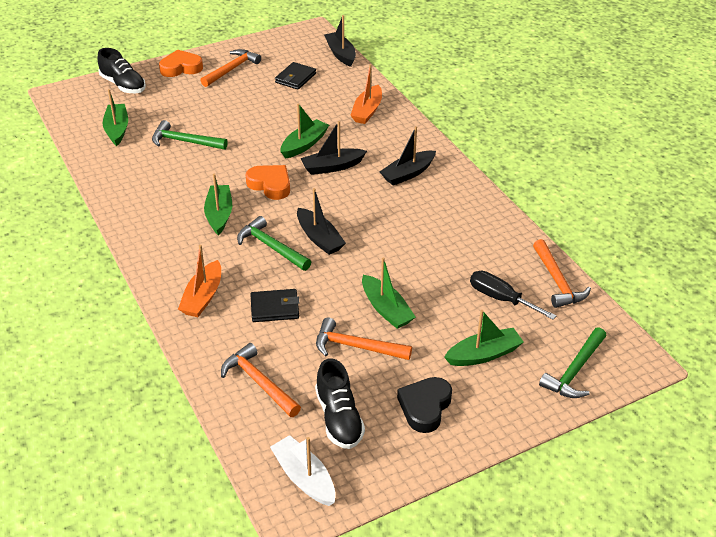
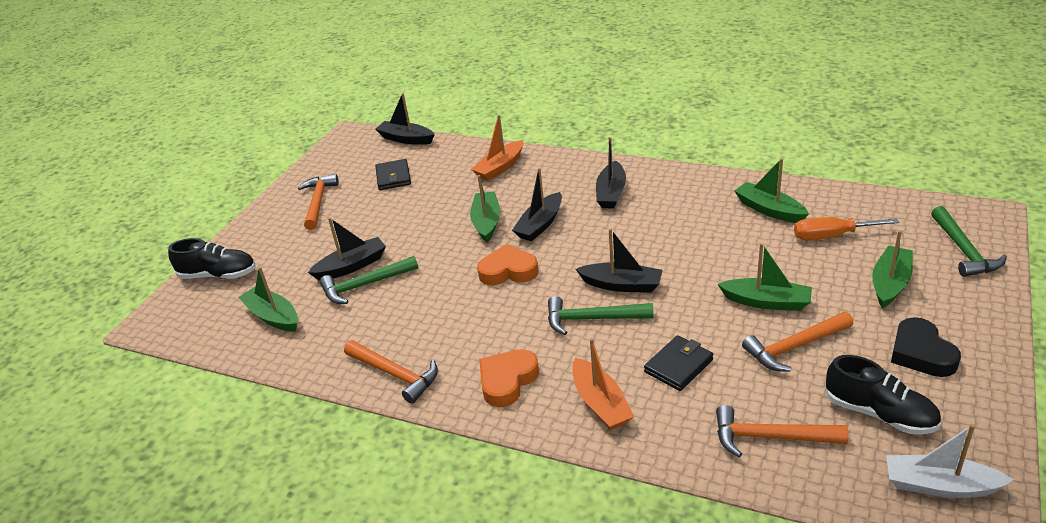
camera: 35 degrees left, 5 degrees down
(181, 68) = (261, 228): orange heart -> orange heart (507, 381)
(194, 125) = (352, 266): none -> black boat
(219, 215) = (500, 324): green boat -> green boat (769, 210)
(367, 111) = (500, 167): orange boat -> orange boat turned 60 degrees clockwise
(501, 298) = (831, 236): black screwdriver -> orange screwdriver
(557, 281) = (846, 199): orange hammer -> orange hammer (395, 374)

